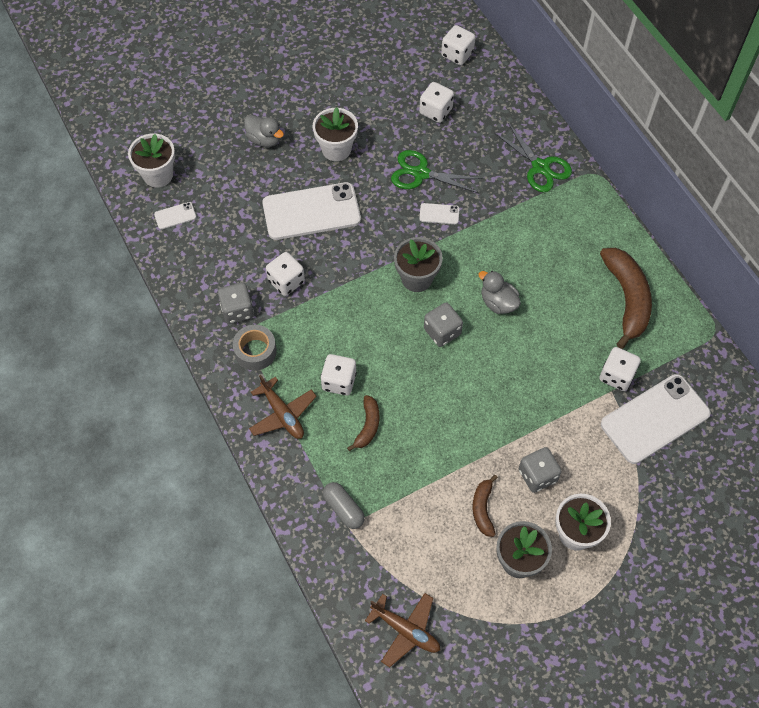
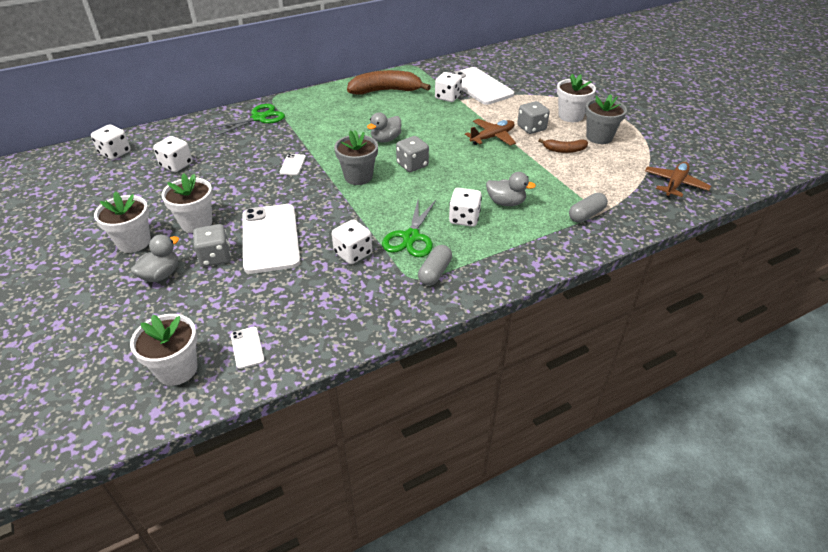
camera: 90 degrees left, 20 degrees down
(237, 310) = (386, 287): grey dice -> grey dice (215, 257)
(255, 351) = (435, 272): grey tape -> grey capsule
(282, 414) = (502, 252): brown plane -> brown plane (492, 137)
(309, 109) = (134, 242): none -> white flower pot
(367, 426) = (506, 202): brown banana -> grey duck
(421, 173) = (245, 174): green scissors -> green scissors (411, 237)

